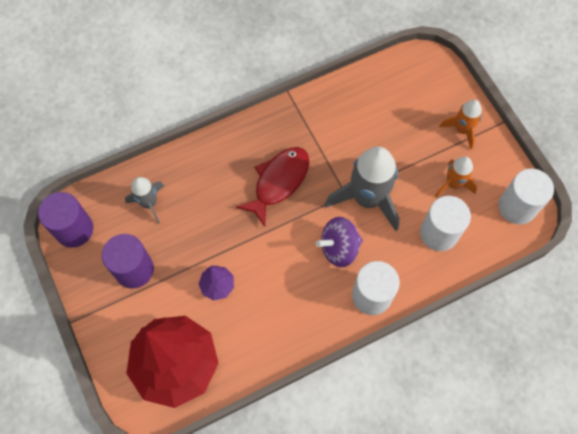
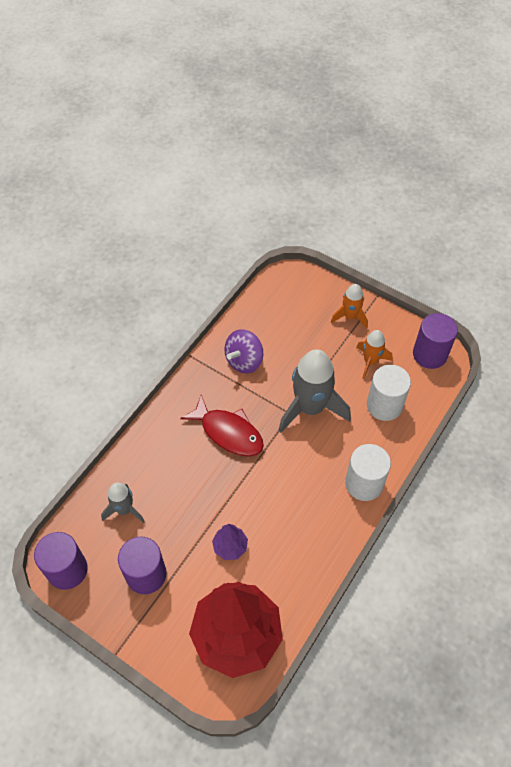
camera: 30 degrees left, 10 degrees down
(278, 182) = (228, 432): red fish -> red fish turned 120 degrees clockwise
(339, 248) = (313, 459): purple spinning top -> purple spinning top (244, 361)
(517, 207) = (430, 354): white cylinder -> purple cylinder

